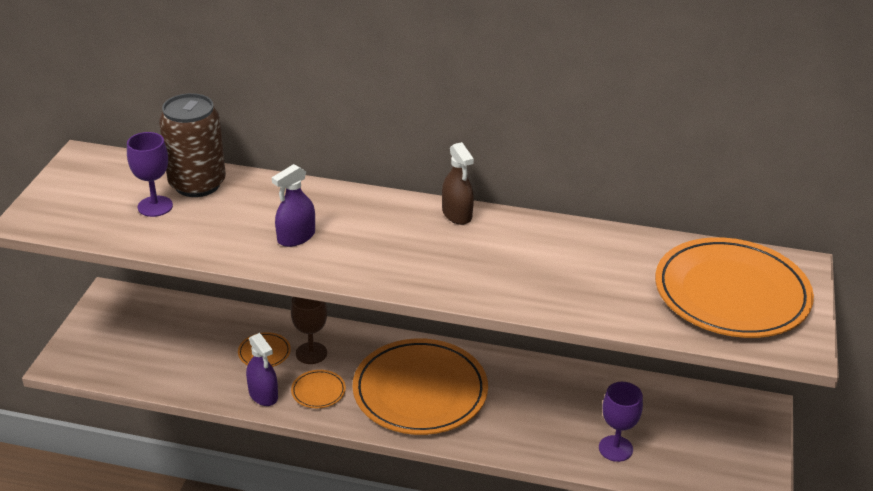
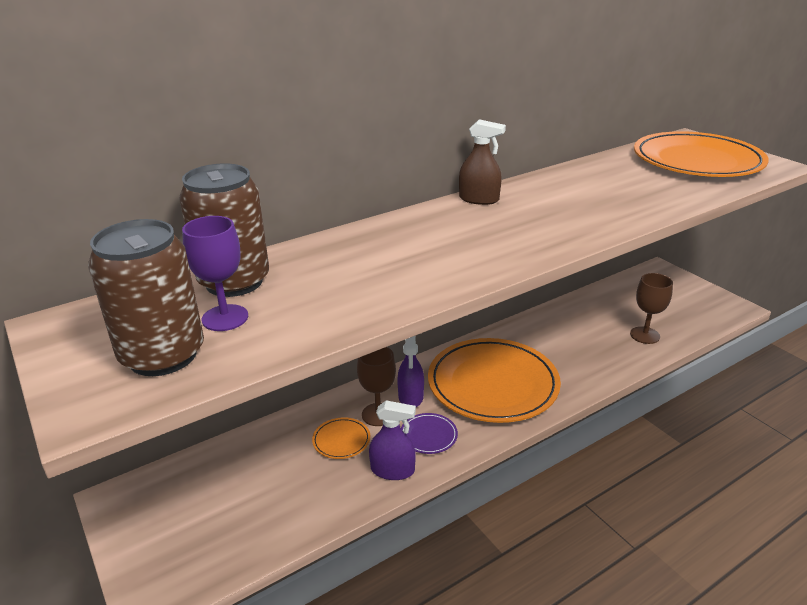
camera: 45 degrees left, 5 degrees down
(96, 210) = (163, 355): none -> brown can
(296, 237) = (403, 268): purple spray bottle -> purple spray bottle (411, 397)
(318, 391) = (428, 435): orange plate -> purple plate
(615, 448) = (644, 335): purple goblet -> brown goblet

